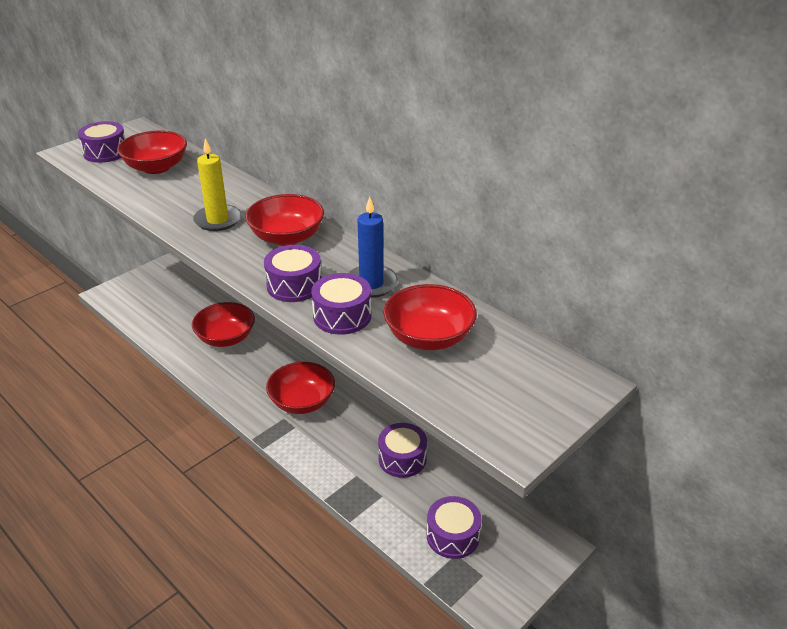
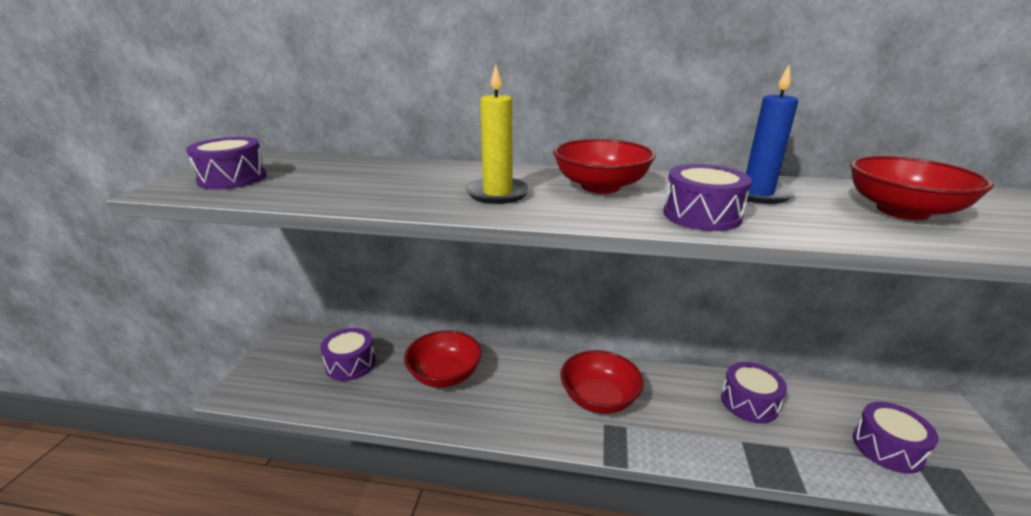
camera: 35 degrees left, 10 degrees down
(156, 167) = (331, 175): red bowl -> none
(342, 316) = (804, 222): purple drum -> purple drum (350, 364)

